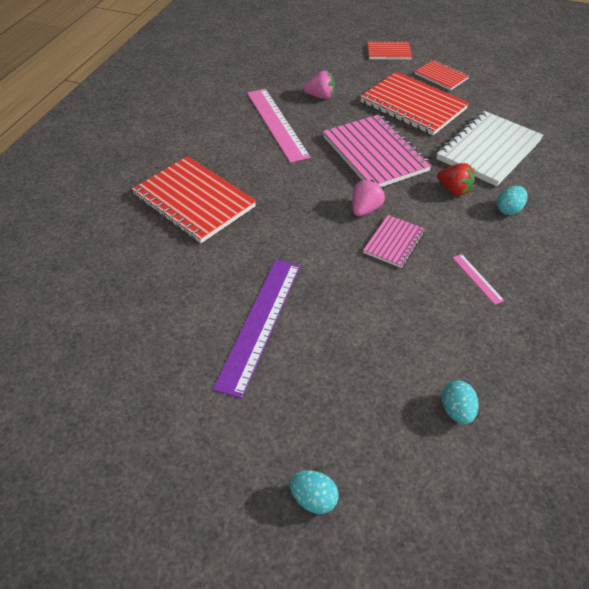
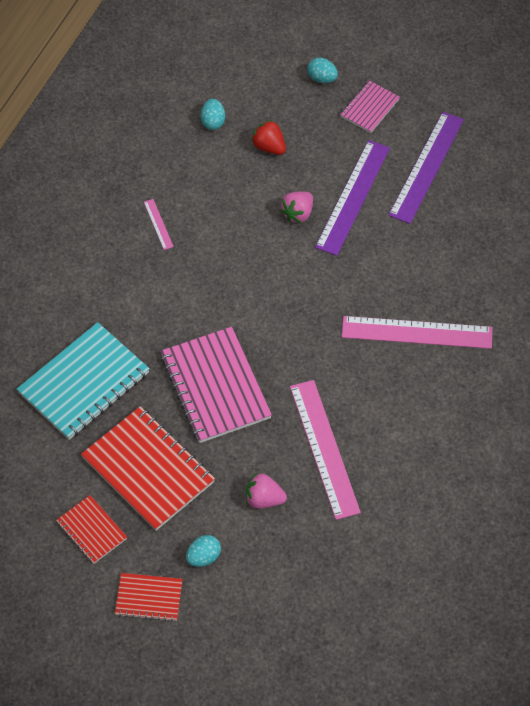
camera: 175 degrees left, 10 degrees up
(166, 367) = (426, 167): none -> purple ruler
(194, 201) = (417, 332): red notebook -> pink ruler
(365, 209) = (242, 308): pink strawberry -> pink strawberry (298, 214)
(394, 242) = (223, 267): pink notebook -> pink notebook (369, 108)
(454, 190) = (143, 327): red strawberry -> red strawberry (269, 147)
(488, 150) = (84, 383): white notebook -> turquoise notebook
(508, 209) = (98, 297): turquoise egg -> turquoise egg (203, 557)

